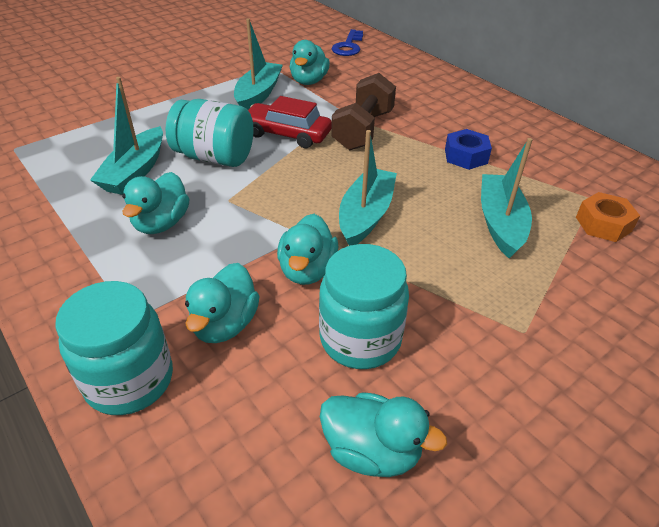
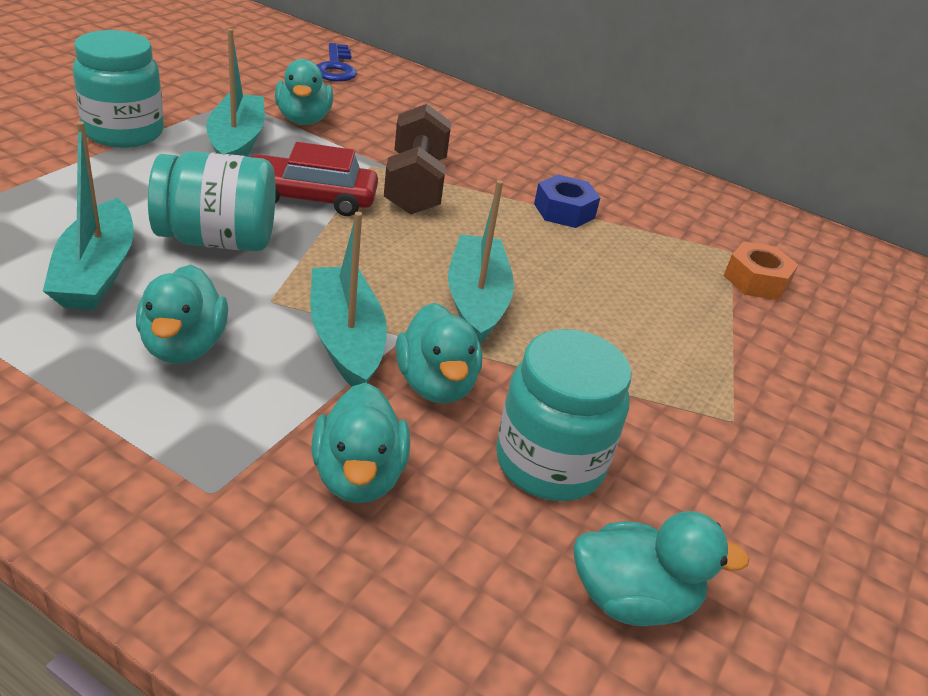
camera: 25 degrees left, 5 degrees down
(129, 380) = (257, 581): turquoise jar -> turquoise jar (124, 132)
(500, 222) = (644, 291): turquoise boat -> turquoise boat (346, 339)

